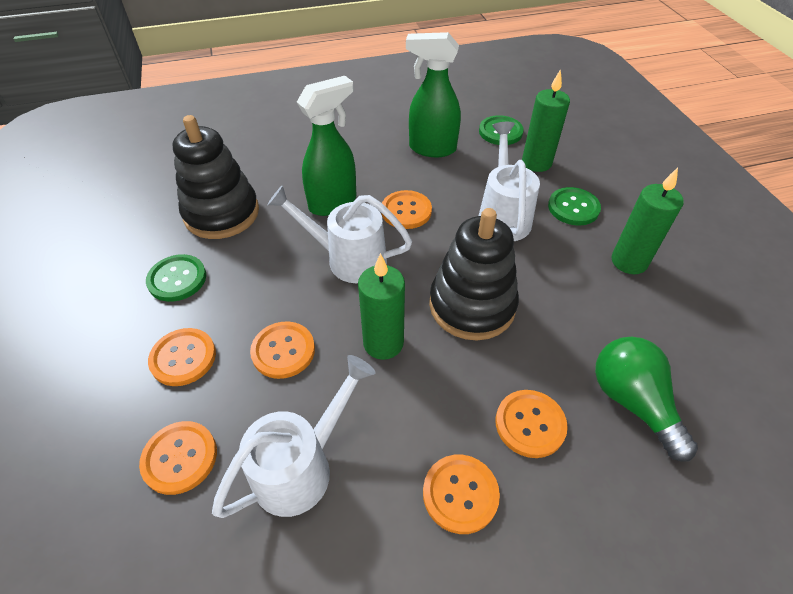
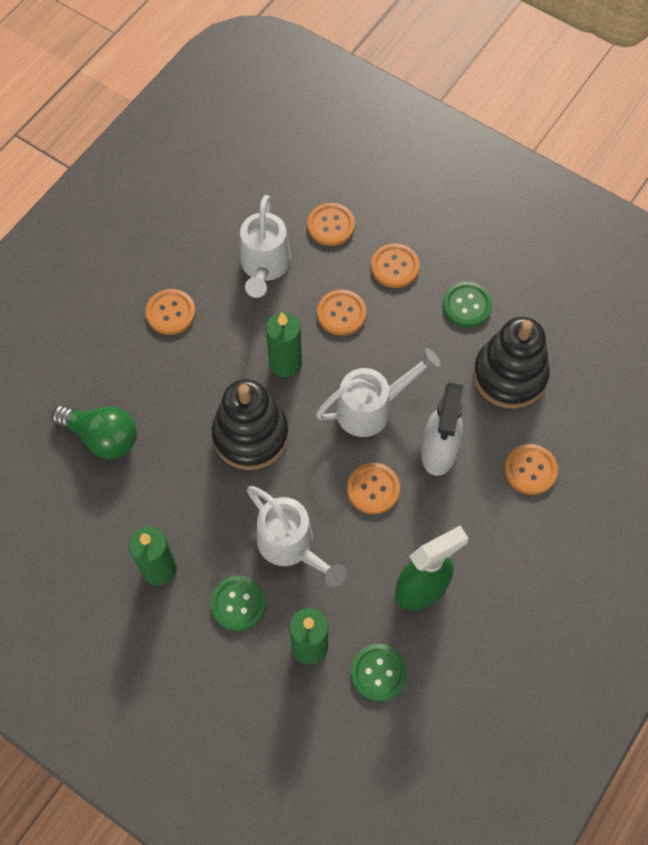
camera: 140 degrees right, 15 degrees up
(333, 203) = (438, 452): green spray bottle -> white spray bottle
(530, 424) = (157, 377): orange button -> orange button (530, 470)

